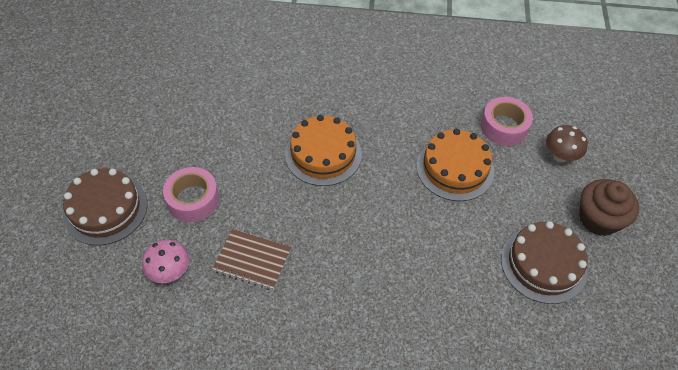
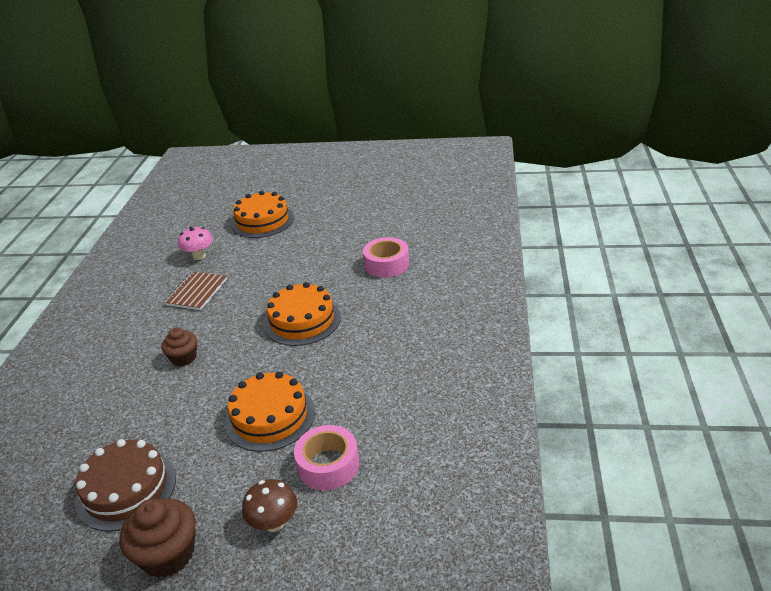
camera: 95 degrees right, 20 degrees down
(105, 209) = (262, 221): brown cake -> orange cake
(193, 200) = (263, 256): pink tape -> pink tape (386, 264)
(371, 251) = (183, 358): none -> brown cupcake

